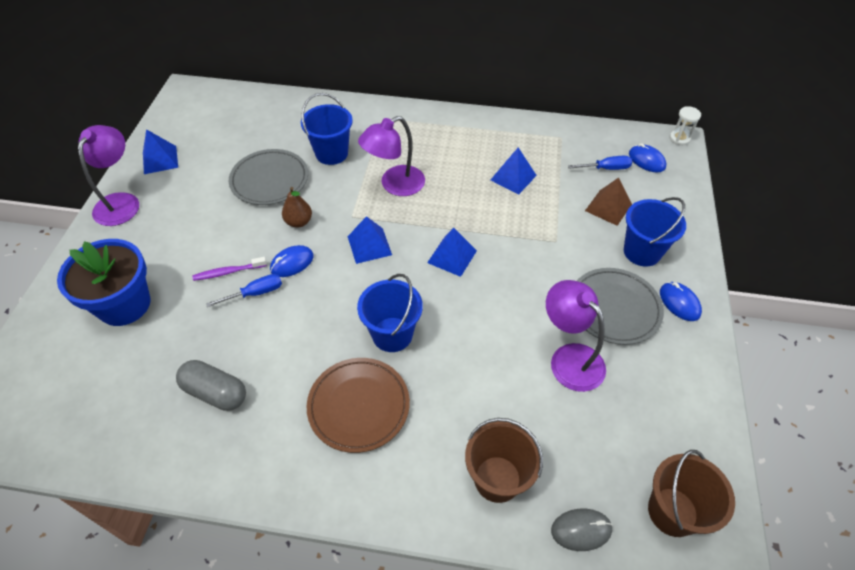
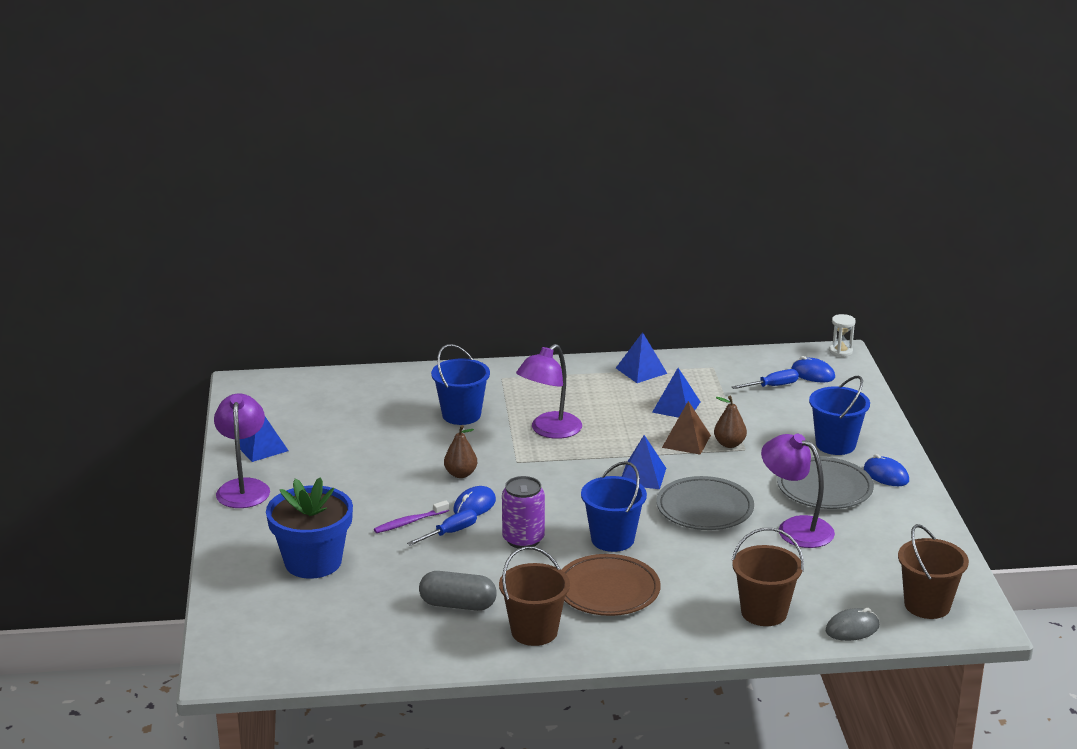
camera: 15 degrees left, 25 degrees down
(265, 450) = (534, 631): none -> brown bucket
(269, 180) = (404, 446): grey plate -> grey plate (704, 508)
(313, 316) = (523, 539): none -> purple can
(369, 245) = (550, 480): blue pyramid -> blue pyramid (641, 370)
(544, 232) = (729, 444): none -> brown pear
(608, 207) = (787, 416): brown pyramid -> brown pyramid (686, 441)

